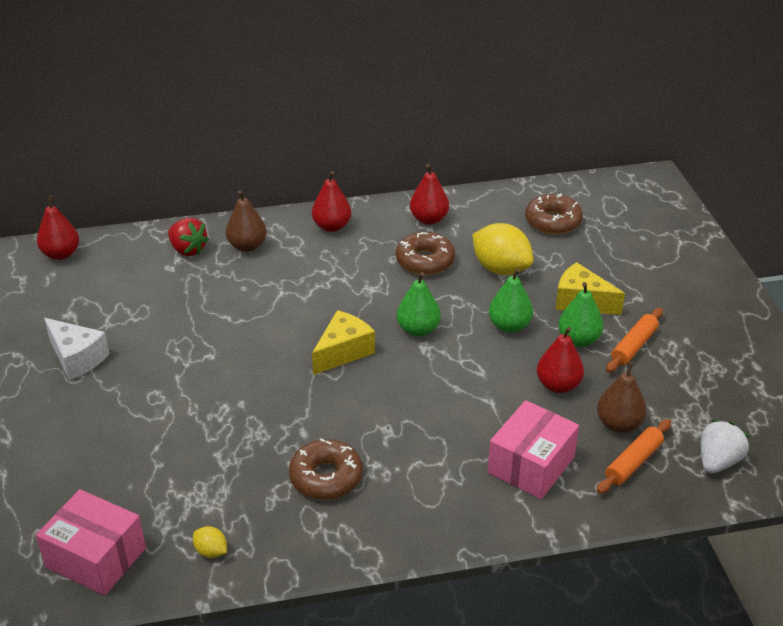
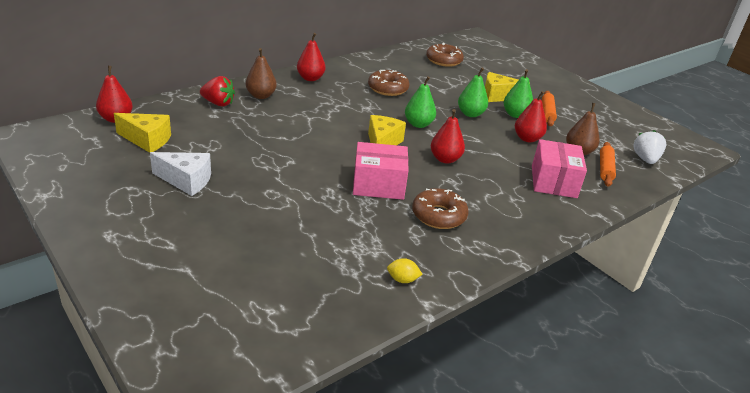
camera: 30 degrees left, 5 degrees down
(73, 291) = (147, 140): none -> yellow cheese
(96, 557) = (318, 307): pink box -> pink box (378, 184)
(429, 219) = (369, 68): red pear -> red pear (445, 159)
(501, 269) = (437, 87): yellow lemon -> none

